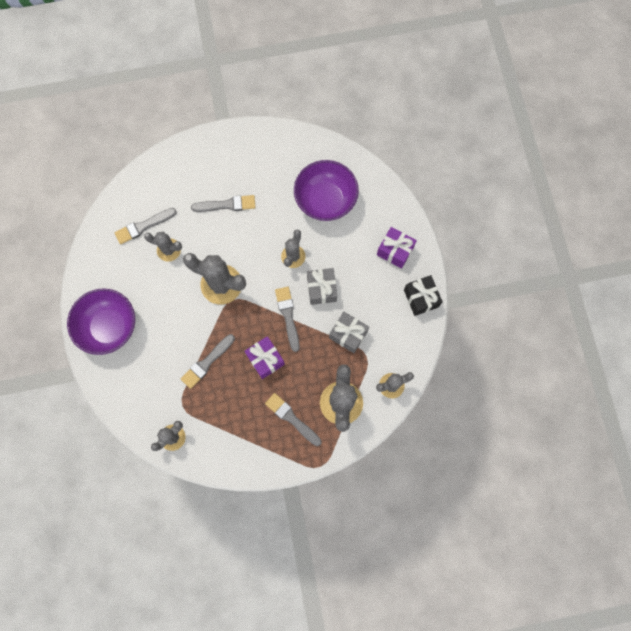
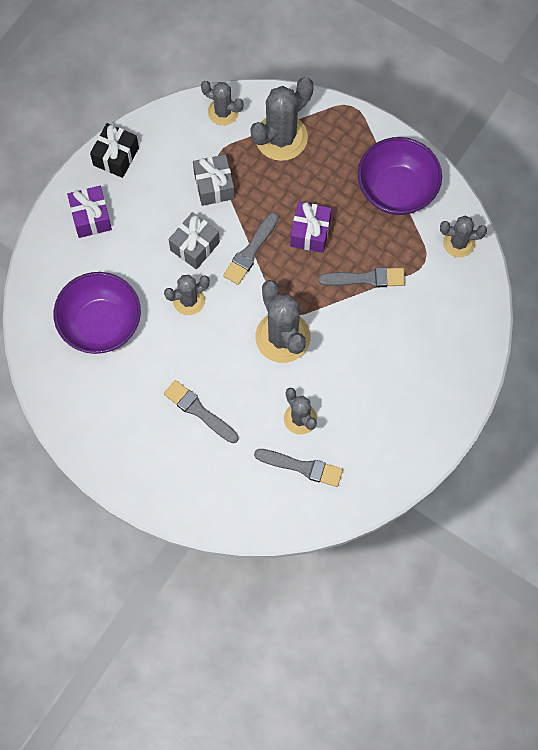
camera: 135 degrees left, 5 degrees down
(109, 327) = (428, 396): purple bowl -> purple bowl (396, 190)
(292, 418) = (337, 164): grey brush -> none

